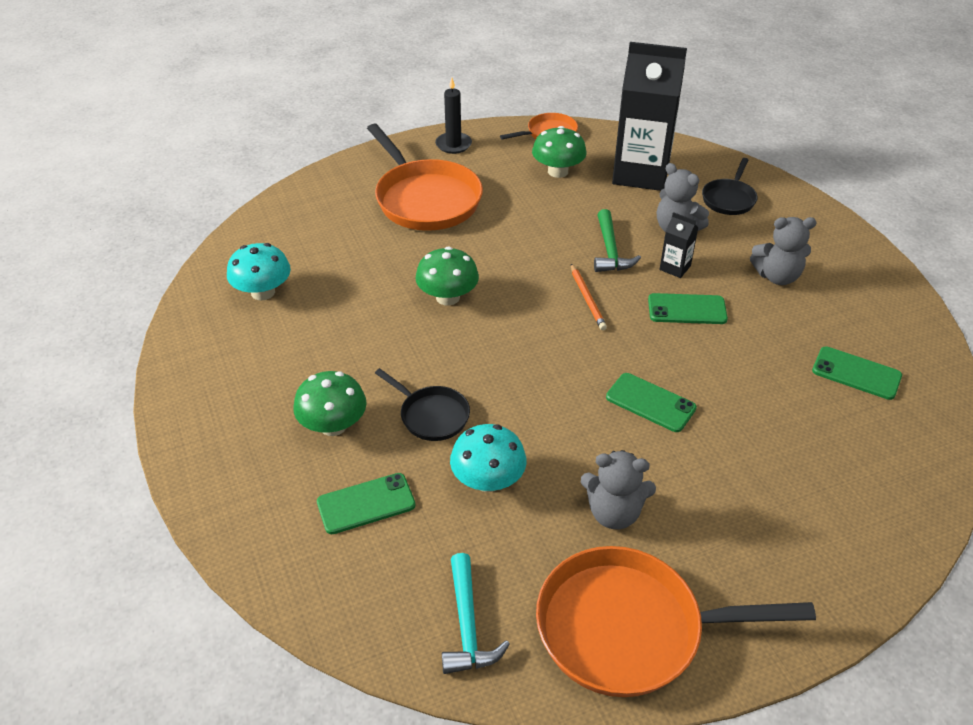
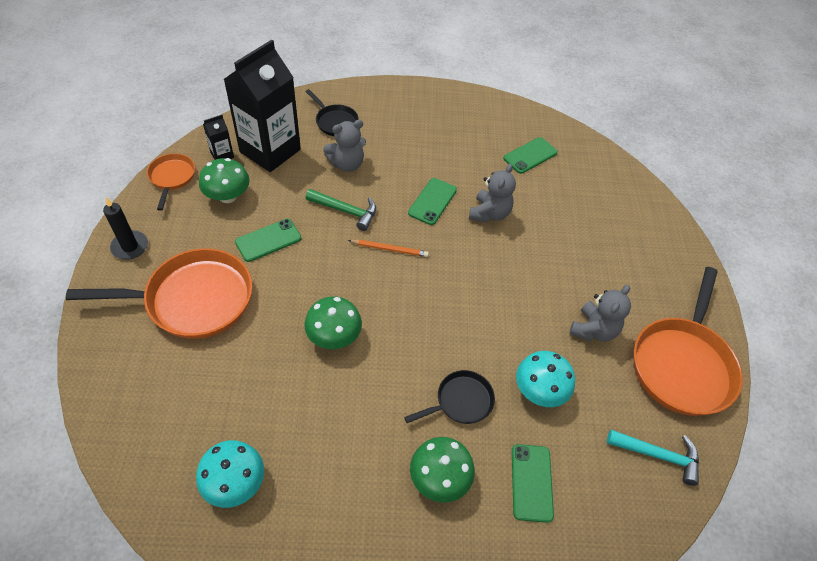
camera: 70 degrees left, 10 degrees up
(650, 402) = (508, 264): green phone -> green phone (268, 240)
(675, 268) = (387, 186): black carton -> black carton (222, 155)
(777, 276) = (428, 142): grey teddy bear -> grey teddy bear (489, 213)

